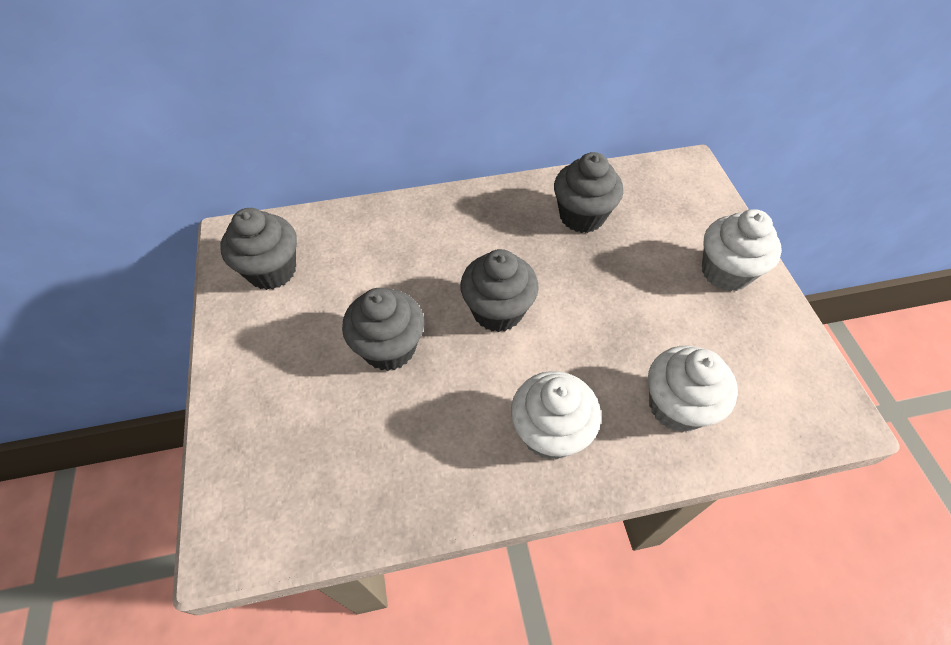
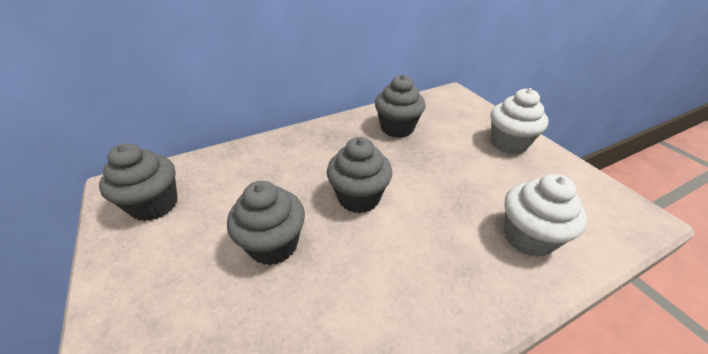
camera: 15 degrees left, 15 degrees down
(550, 432) = (439, 283): white cupcake -> none

